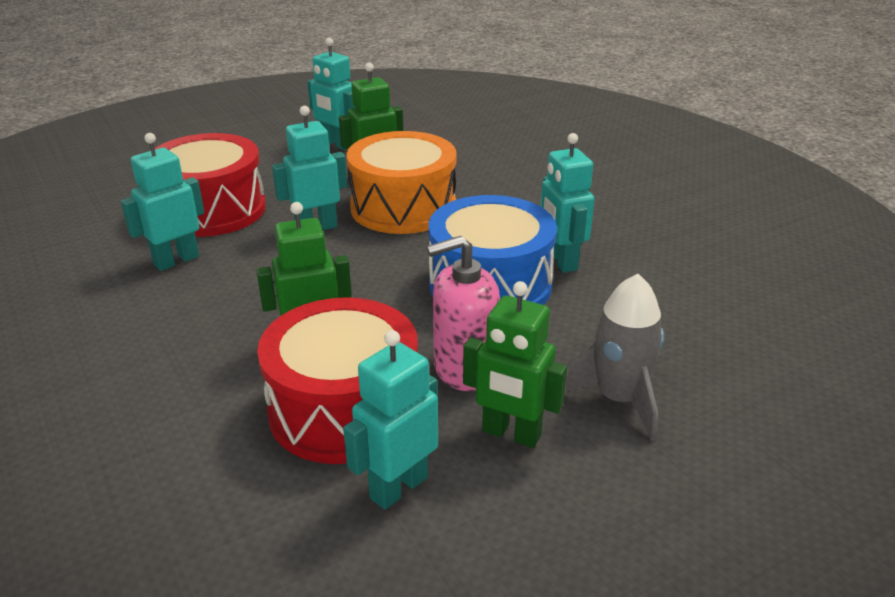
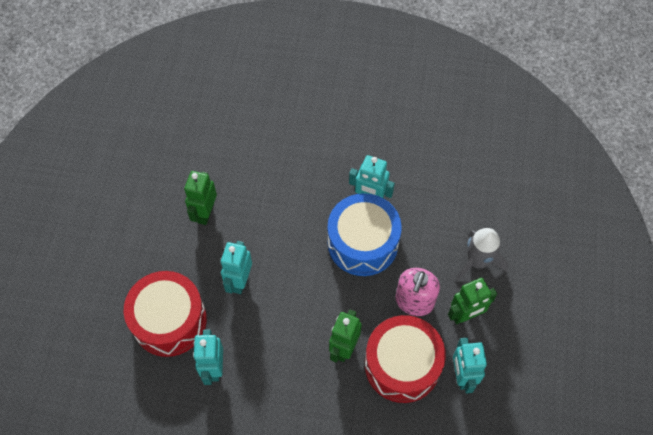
camera: 50 degrees left, 30 degrees up
(337, 144) = (144, 205): turquoise robot -> none
(403, 207) = (256, 226): orange drum -> none

